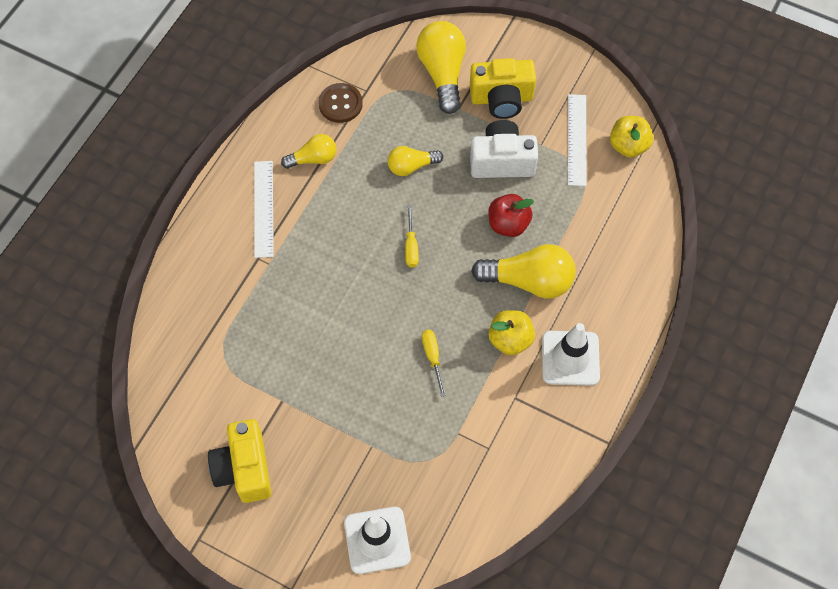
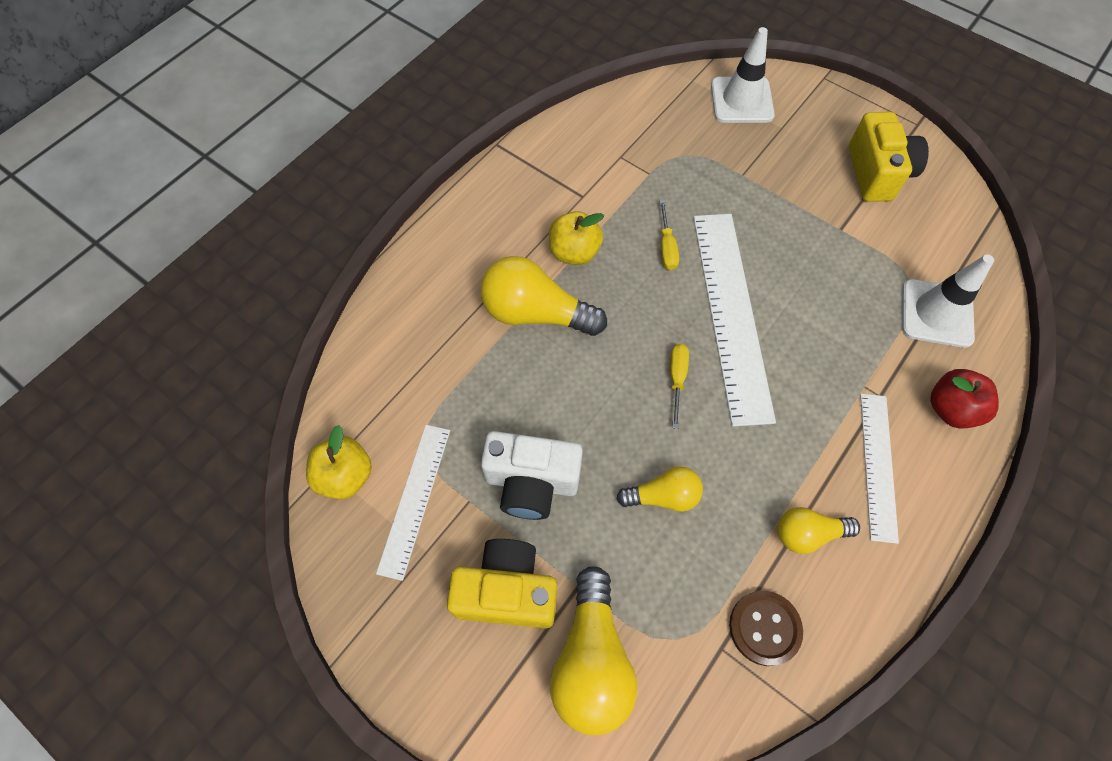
camera: 170 degrees left, 0 degrees up
(373, 306) = (731, 313): none -> white ruler
(508, 224) = (544, 388): red apple -> red apple (951, 409)
(570, 358) = (511, 224): white traffic cone -> white traffic cone (936, 313)

